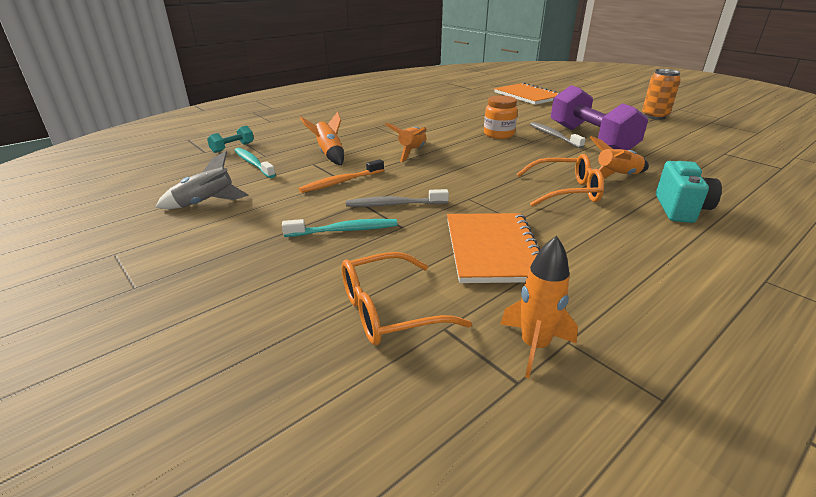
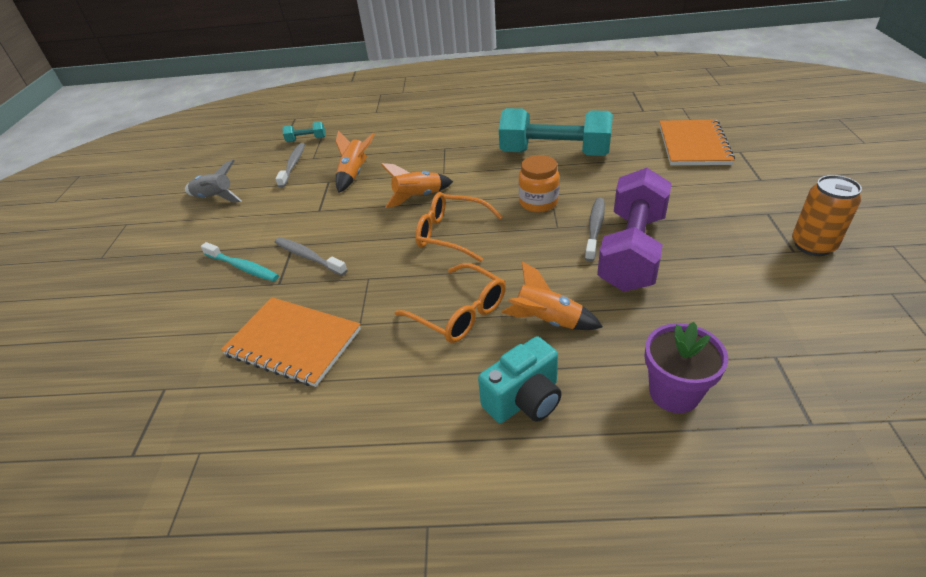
camera: 45 degrees right, 10 degrees up
(253, 163) = (293, 165): turquoise toothbrush -> grey toothbrush
(341, 182) = (314, 213): orange toothbrush -> none
(389, 310) = (162, 354): orange glasses -> orange glasses (451, 234)
(460, 113) = (554, 153): none -> turquoise dumbbell
(492, 249) = (293, 342): orange notebook -> orange notebook turned 75 degrees clockwise
(534, 346) = (178, 439): orange rocket -> none
(724, 179) = (674, 393): none -> purple flower pot

